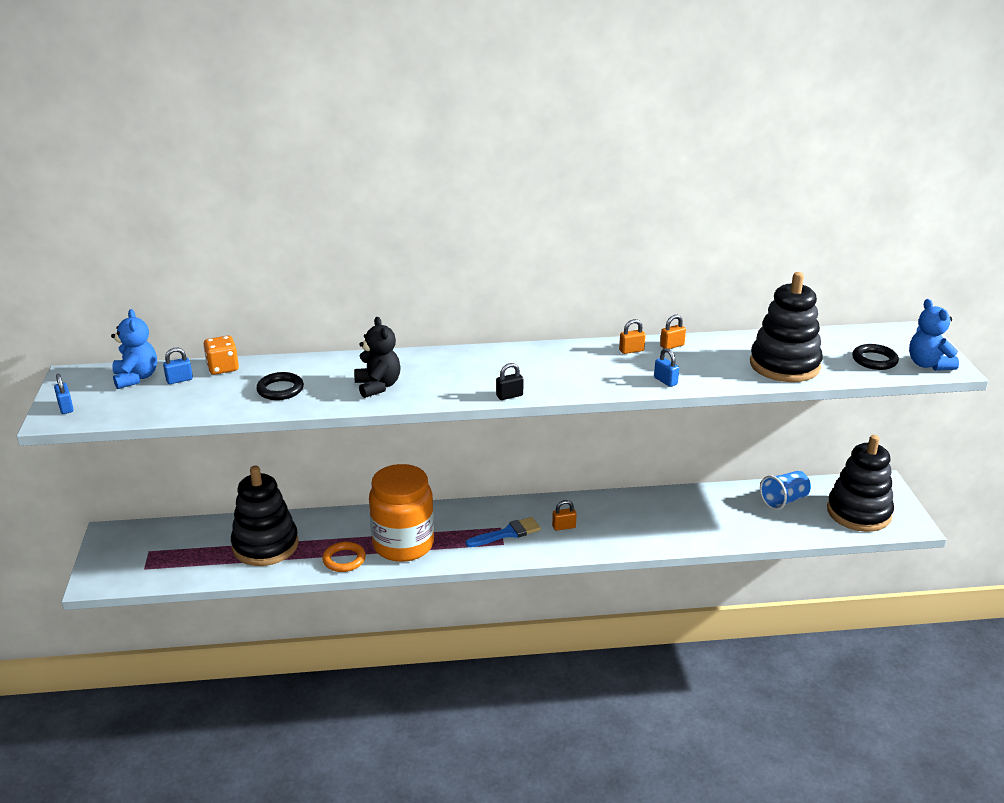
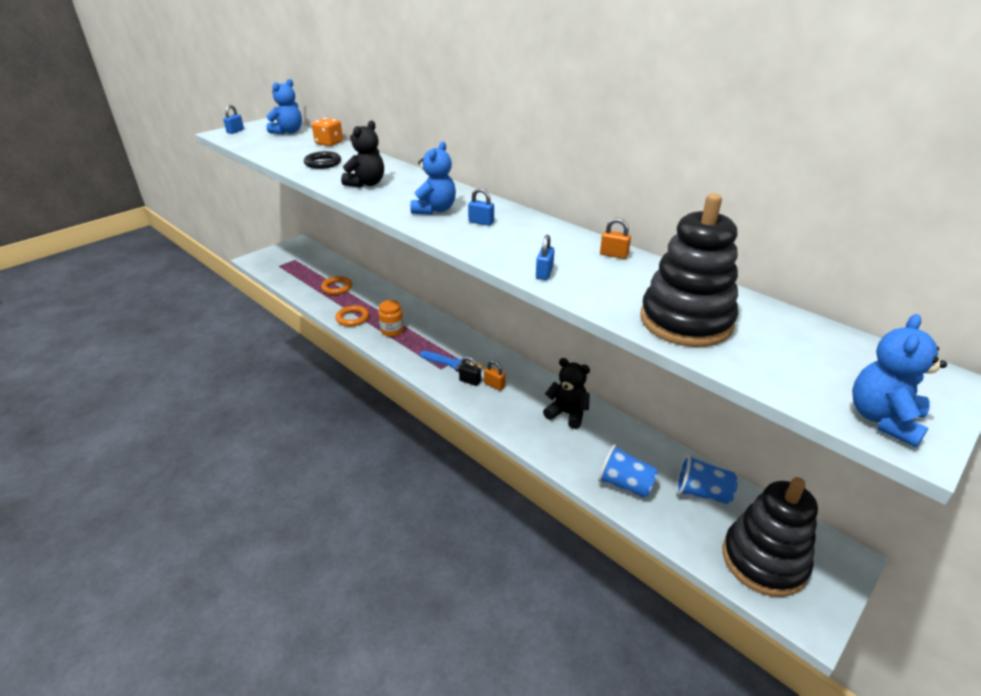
camera: 50 degrees right, 5 degrees up
(179, 380) = (299, 140): blue padlock -> blue padlock (481, 222)
(265, 545) = (337, 287): black stacking toy -> orange ring
(403, 544) = (392, 330): orange jar -> orange jar, size x0.47
(491, 378) = (435, 210): none -> blue teddy bear
(509, 396) = (417, 224): black padlock -> black padlock (470, 381)
(631, 350) = (571, 242): orange padlock -> none
(643, 510) = (567, 414): none -> black teddy bear
(744, 527) = (625, 485): none -> blue cup
(874, 360) = (810, 374): black ring -> none

